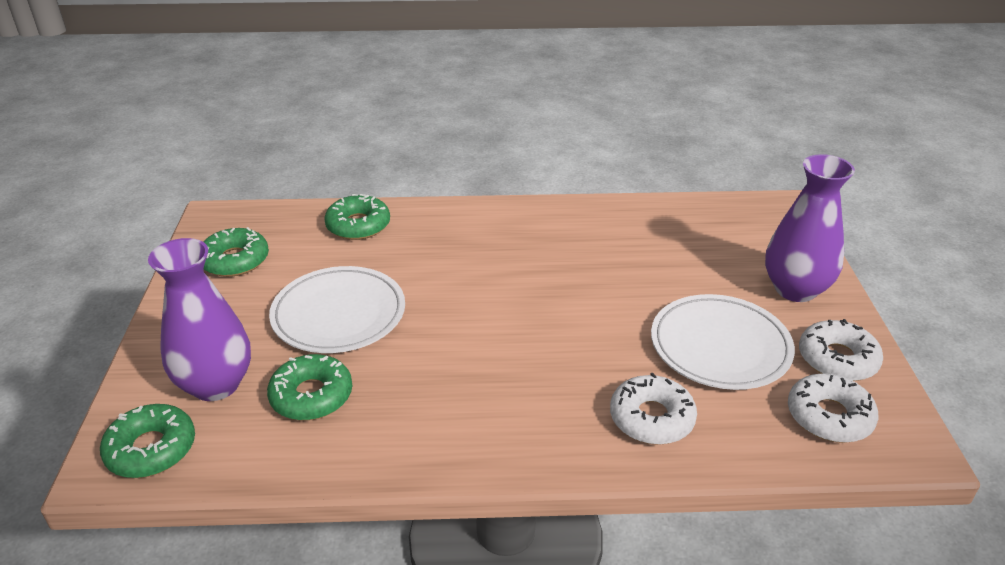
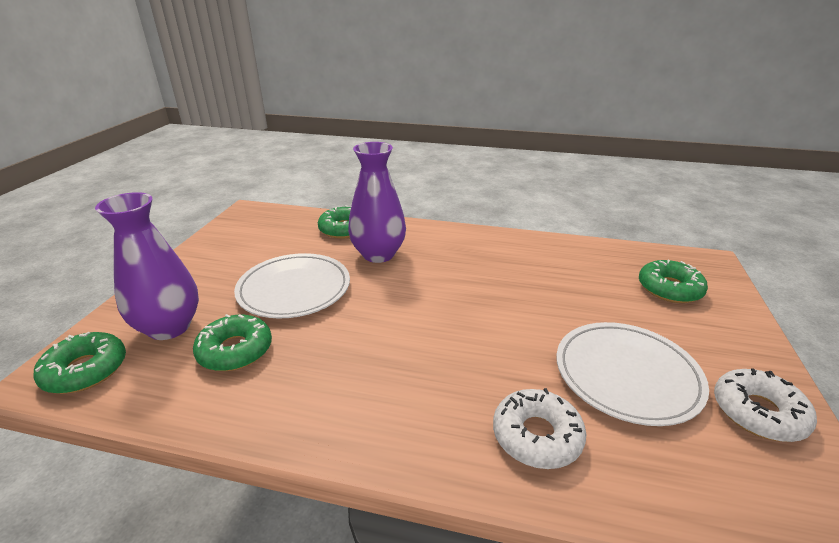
camera: 15 degrees right, 5 degrees down
(235, 260) = (243, 240): green donut -> green donut (669, 289)
(795, 289) = (715, 334): purple vase -> purple vase (378, 254)
(829, 416) = (744, 477): white donut -> none

